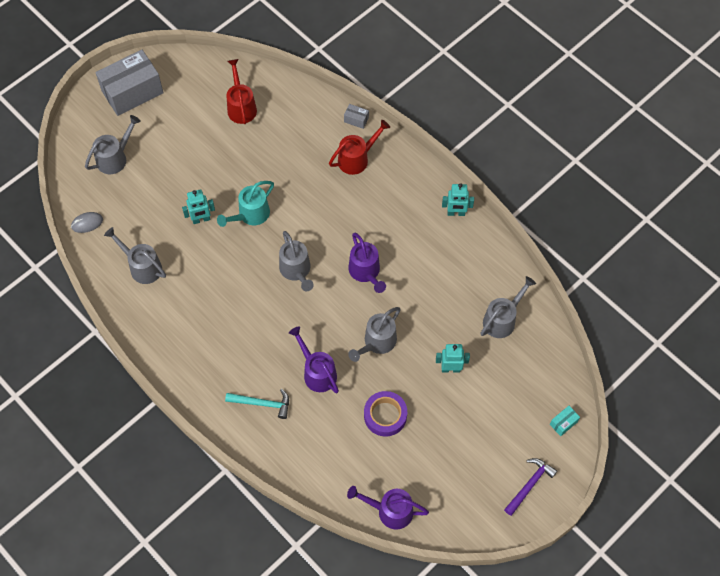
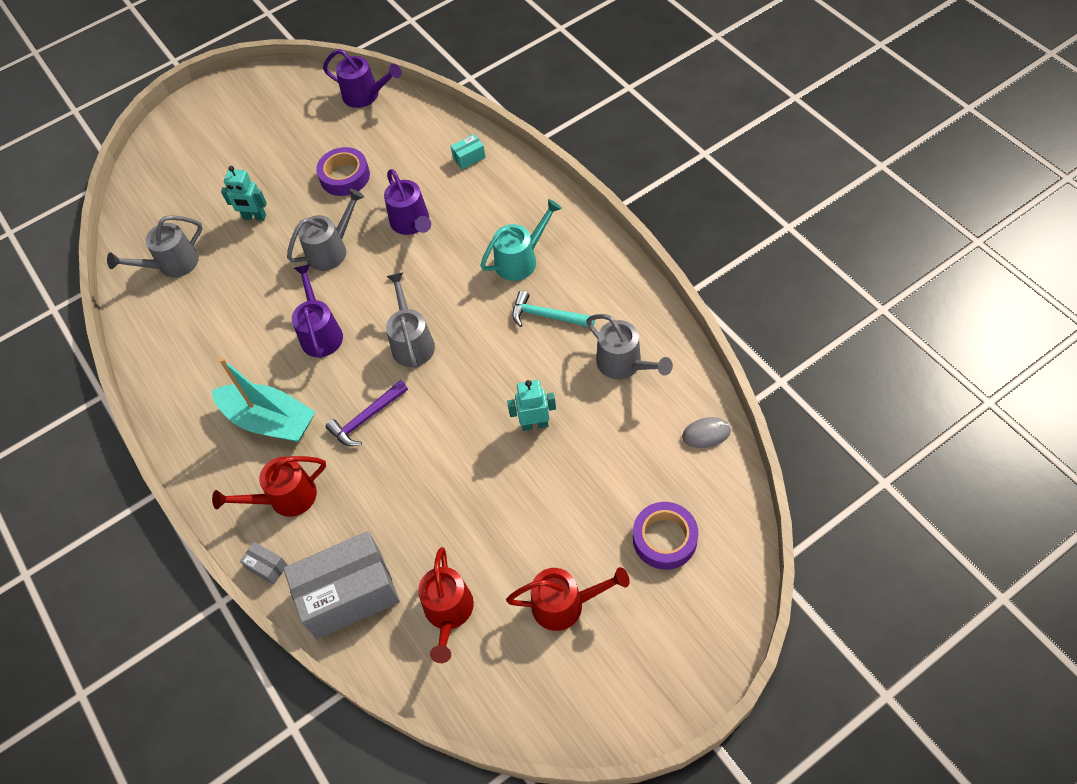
camera: 165 degrees left, 5 degrees down
(115, 158) = (664, 539): grey watering can -> purple tape
(132, 92) = (635, 665): grey box -> grey box (349, 594)
(173, 118) = (566, 604): none -> red watering can
(250, 215) = (462, 424): turquoise watering can -> turquoise watering can (521, 259)
(262, 403) = (483, 196): turquoise hammer -> turquoise hammer (547, 316)
(383, 206) = (270, 421): none -> turquoise boat
(456, 213) = (174, 401): turquoise robot -> none
(529, 485) = (215, 109): purple hammer -> purple hammer (366, 418)
(563, 423) = (154, 159): turquoise box -> turquoise box (469, 158)

